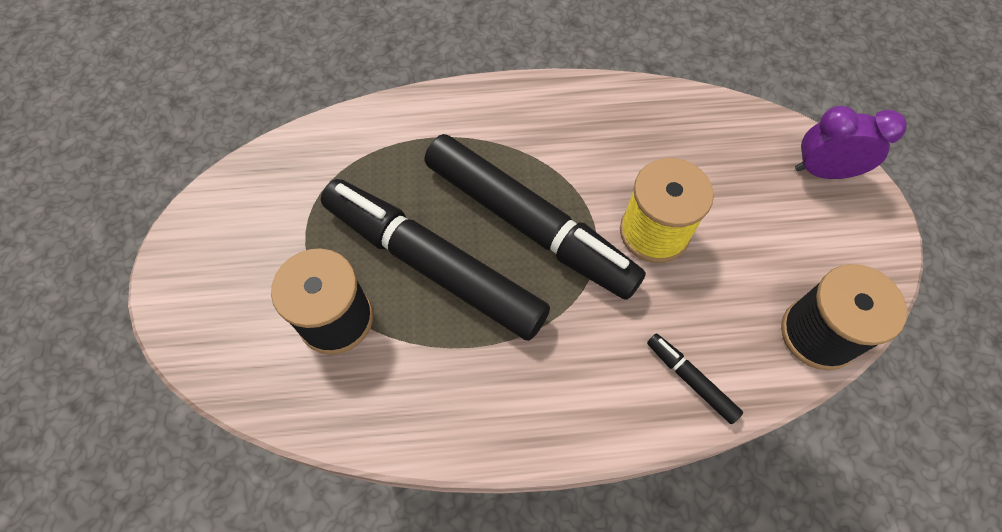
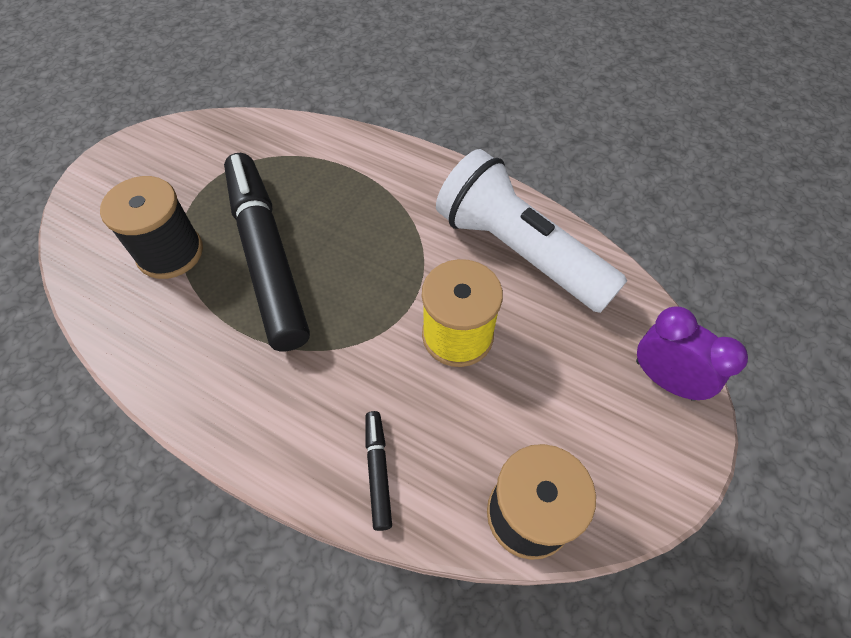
camera: 35 degrees right, 5 degrees down
(529, 224) = (363, 269): black marker -> none
(640, 132) = (518, 251): none -> white flashlight

